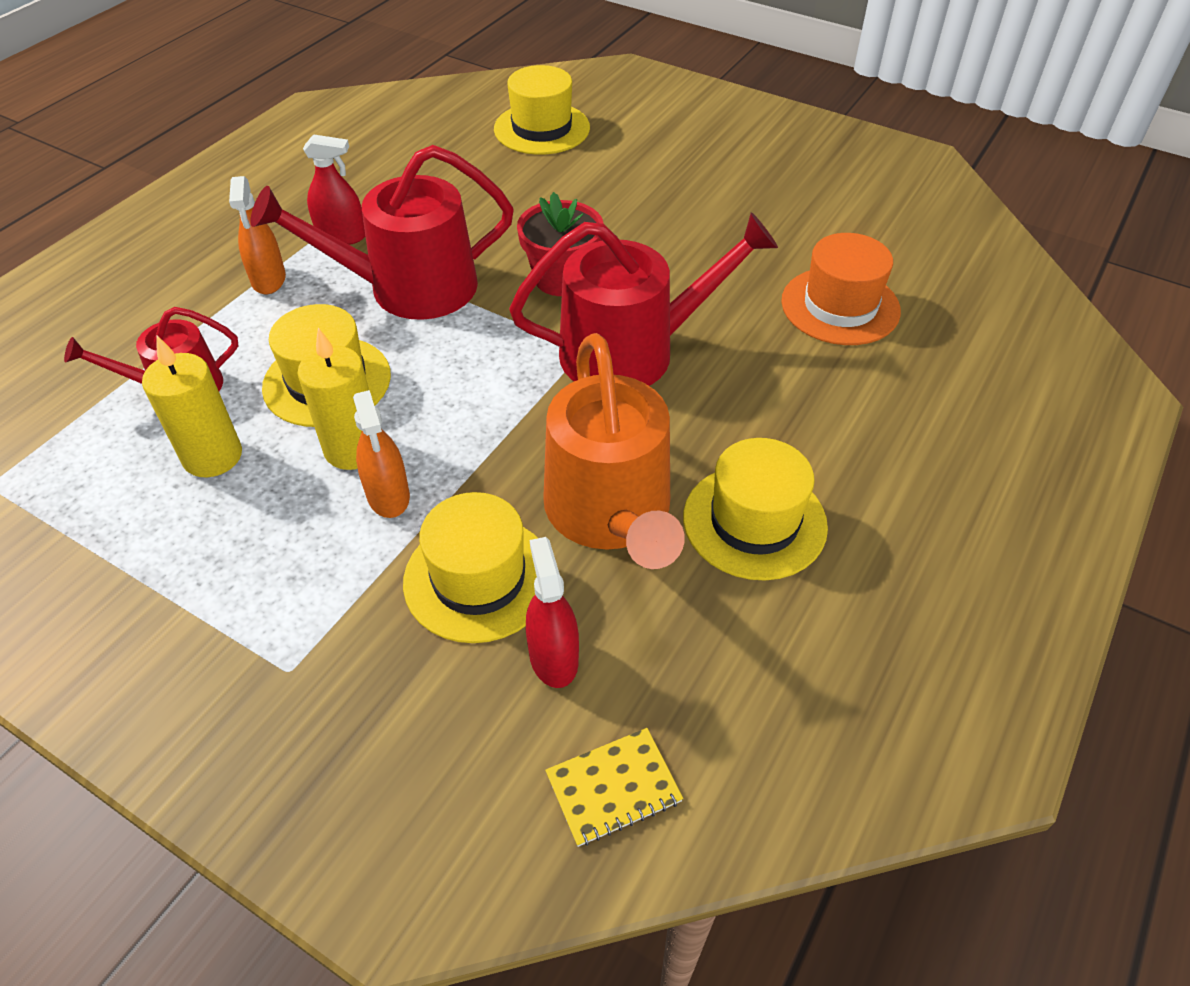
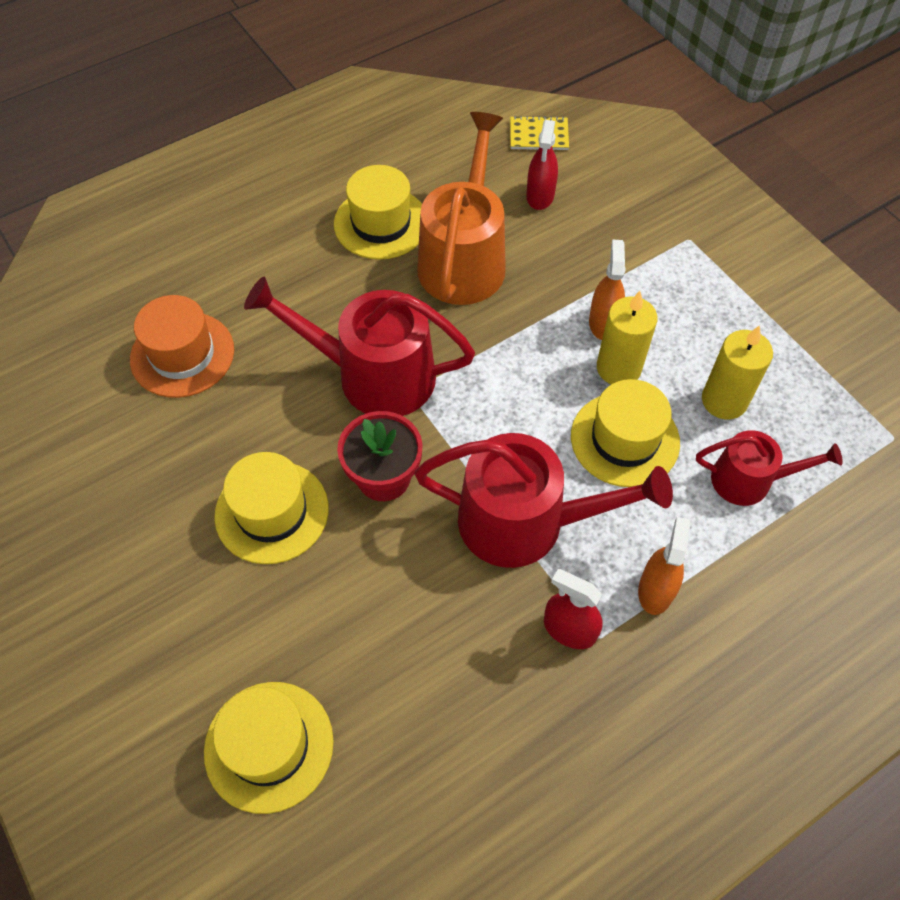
camera: 155 degrees left, 10 degrees up
(479, 578) = (564, 250): yellow hat -> yellow hat (272, 512)

